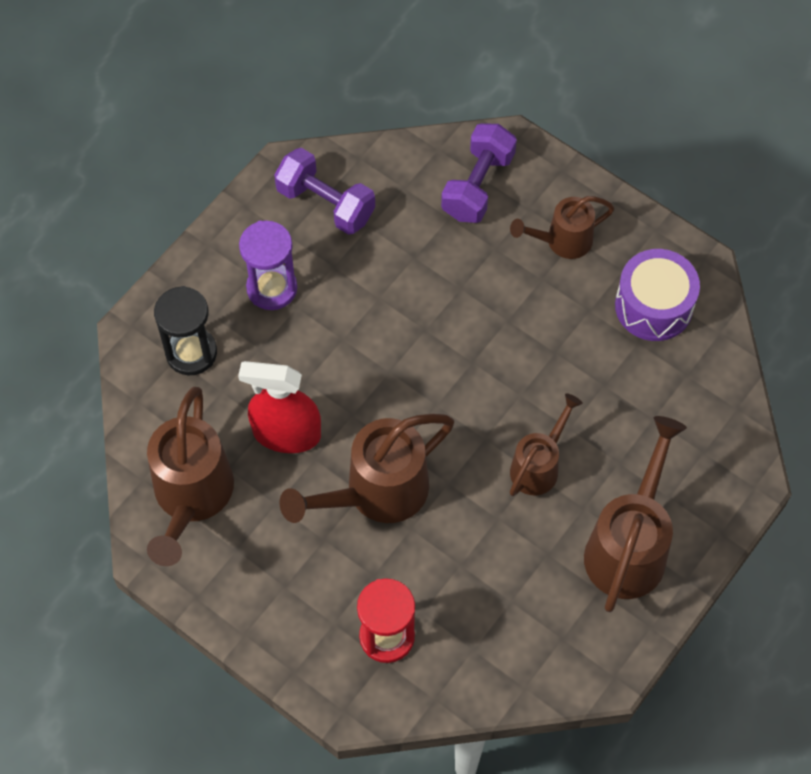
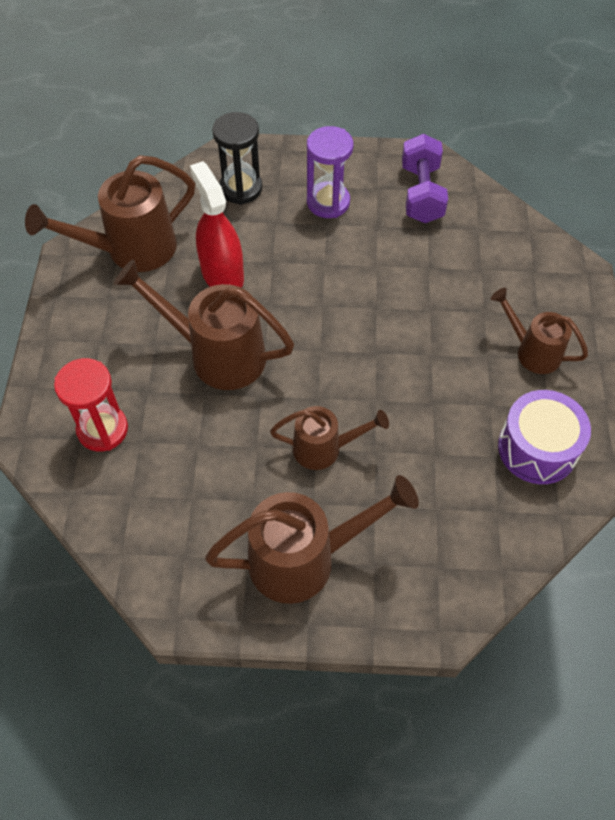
camera: 55 degrees right, 5 degrees down
(477, 185) = (524, 271): purple dumbbell -> none

